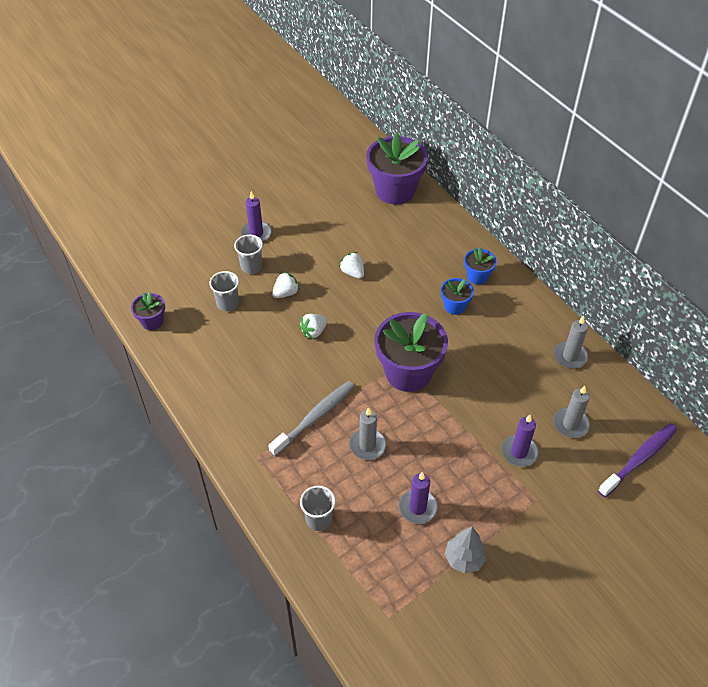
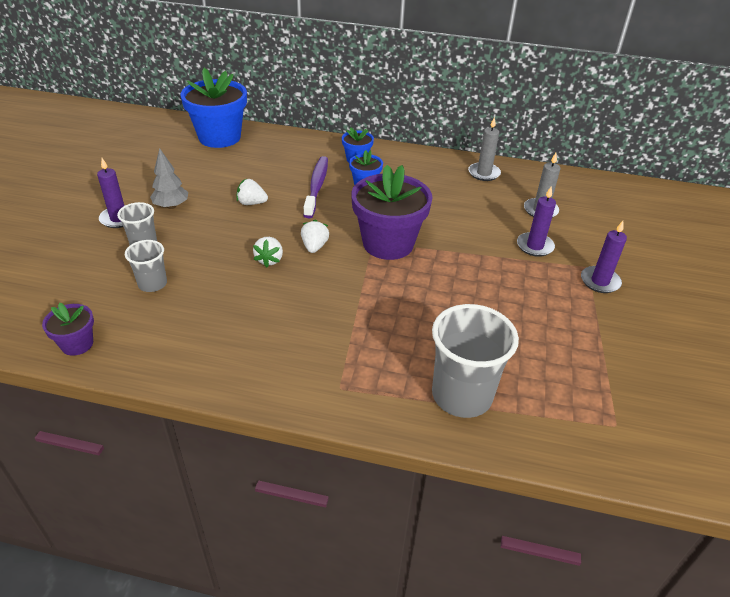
camera: 45 degrees left, 10 degrees down
(286, 293) = (205, 246): white strawberry -> white strawberry (314, 246)
(314, 417) = (353, 321): grey toothbrush -> none
(319, 519) = (461, 395): grey cup -> grey cup, size x1.83
(367, 445) = (425, 312): grey candle -> none
(395, 190) = (219, 137): purple flower pot -> blue flower pot
(417, 507) = (522, 329): purple candle -> purple candle (600, 281)
(464, 559) = (602, 339): grey tree -> grey tree (171, 206)
(639, 459) = (605, 205): purple toothbrush -> purple toothbrush (316, 186)

